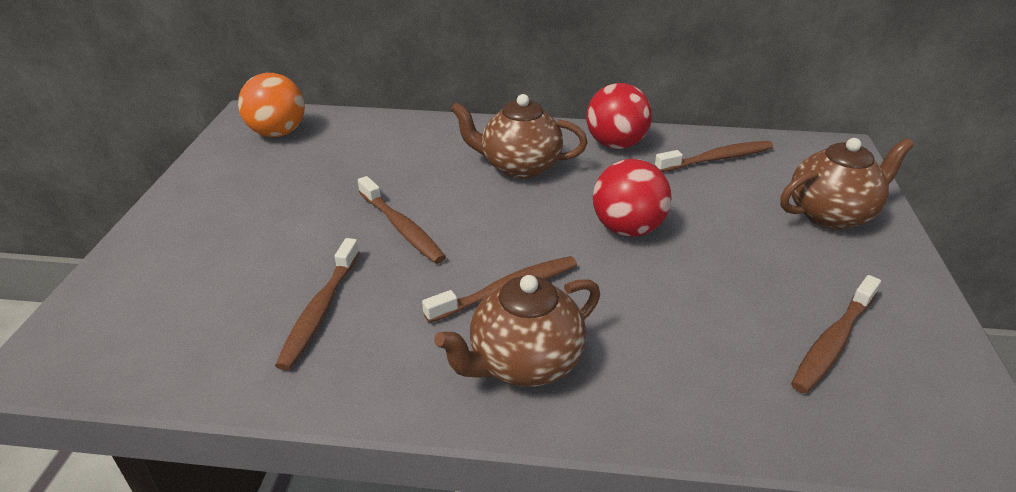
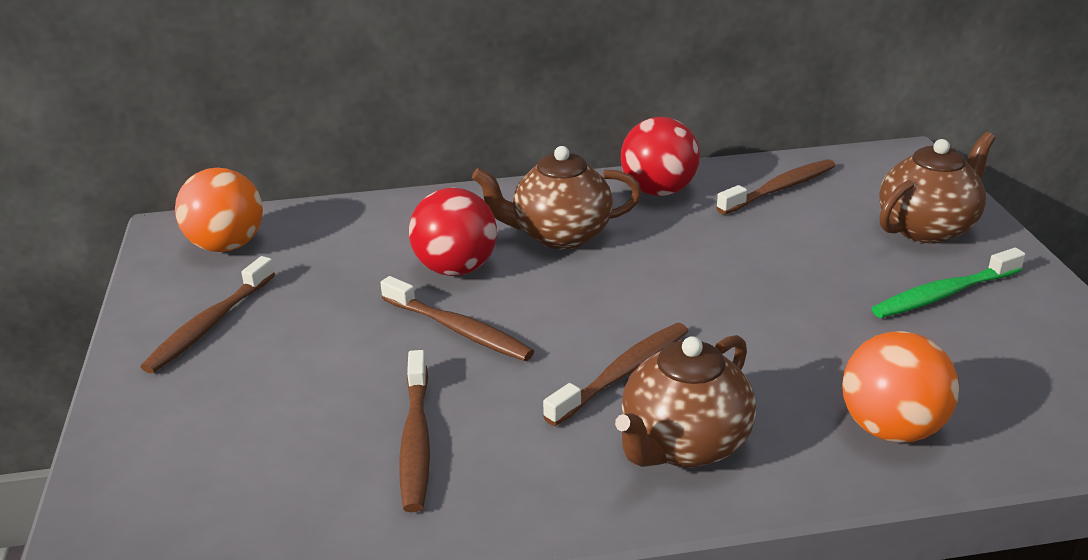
camera: 15 degrees left, 5 degrees down
(627, 229) = (721, 282): red ball -> red ball (456, 269)
(711, 390) = (891, 429): none -> orange ball
(819, 276) = (944, 294): none -> green toothbrush
(833, 341) = (987, 356): brown toothbrush -> brown toothbrush (210, 324)

